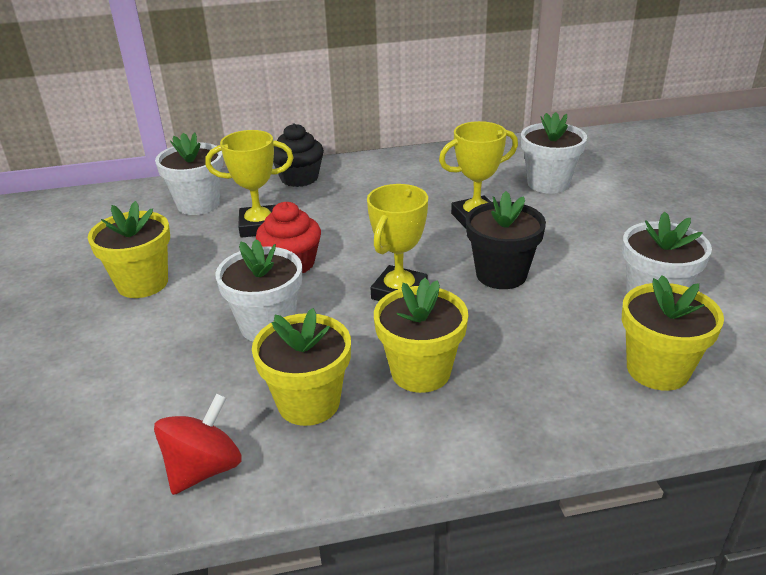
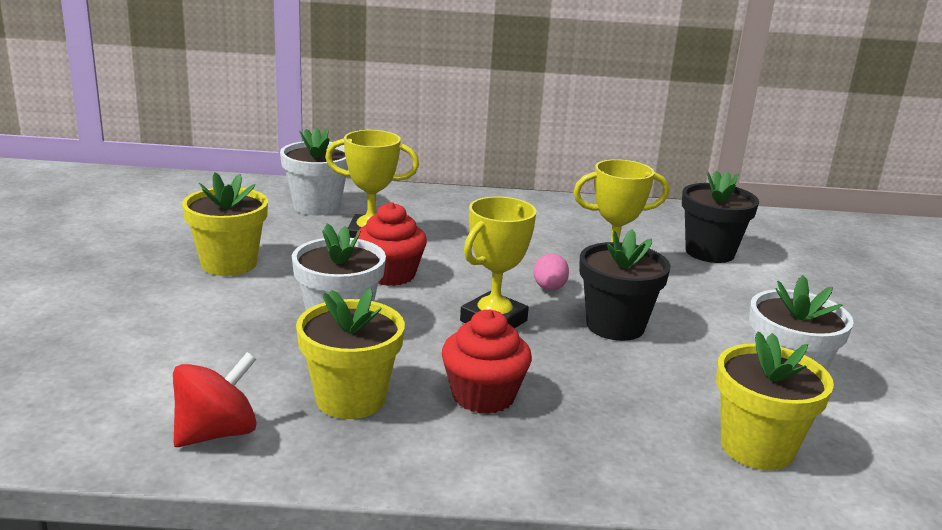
camera: 10 degrees right, 10 degrees down
(299, 178) = (433, 201): black cupcake -> none
(420, 372) = (483, 396): yellow flower pot -> red cupcake
(433, 248) = (549, 288): none -> pink egg
(548, 183) = (709, 252): white flower pot -> black flower pot

